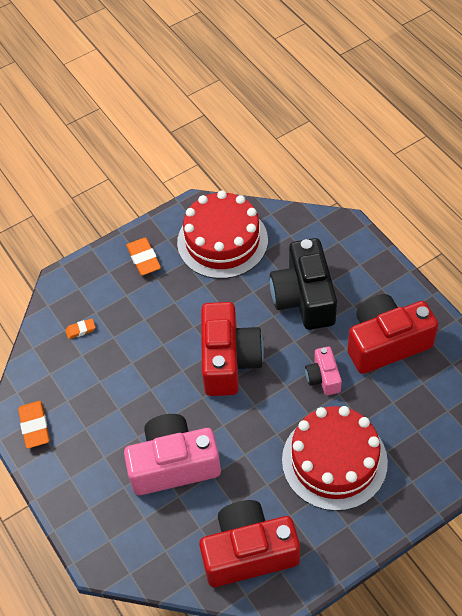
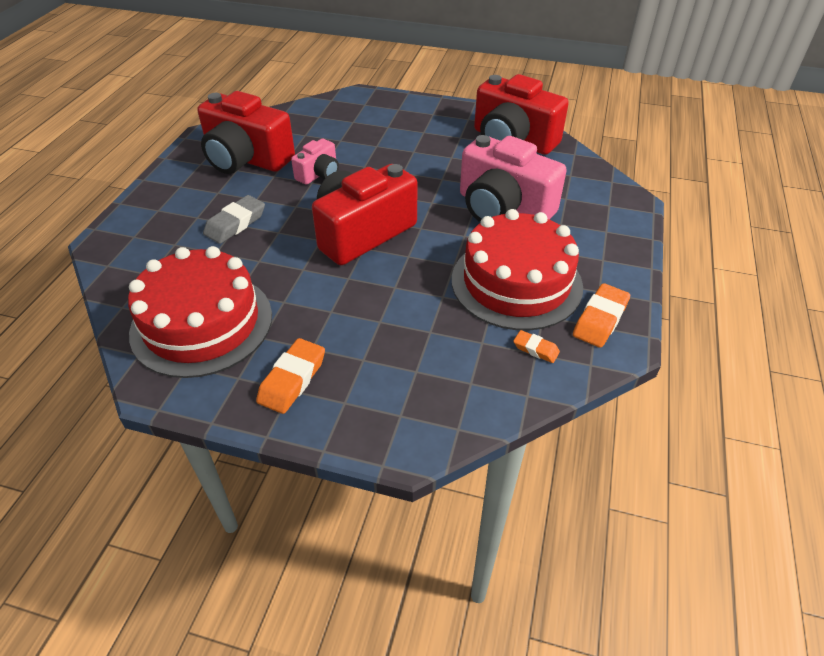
camera: 135 degrees left, 10 degrees down
(80, 330) = (454, 366): orange eraser -> orange eraser (535, 349)
(304, 298) = (235, 223): black camera -> grey eraser
(334, 461) = (390, 138): red cake -> red cake (516, 282)

